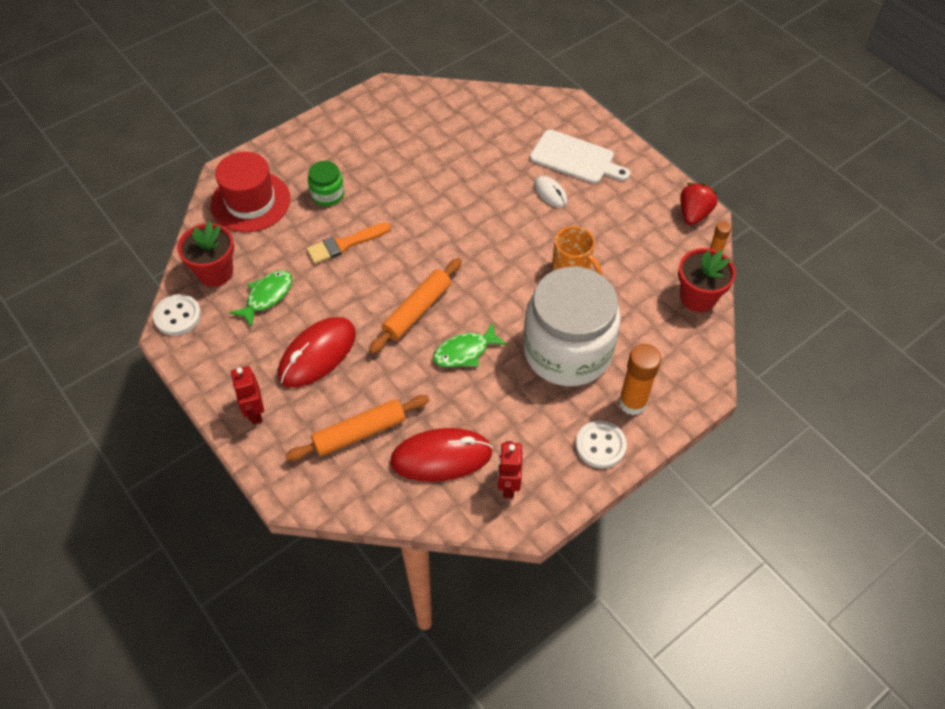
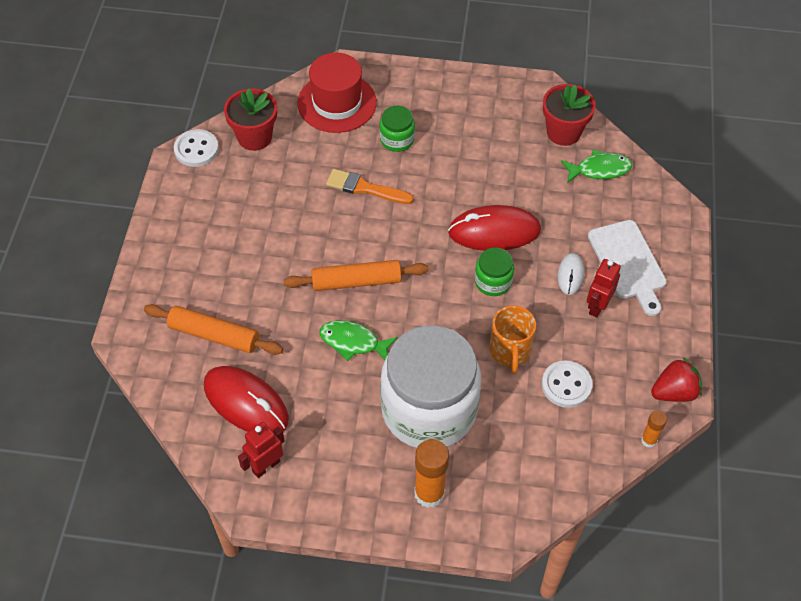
camera: 45 degrees right, 0 degrees up
(255, 412) = (167, 260): red robot -> red robot (597, 306)
(267, 296) = (268, 183): green fish -> green fish (599, 169)
(317, 354) = (252, 254): red mouse -> red mouse (494, 231)
(508, 236) = (493, 282): none -> green jar
(600, 445) = (365, 501): white button -> white button (566, 385)
(698, 297) = (588, 462): red flower pot -> red flower pot (563, 132)

